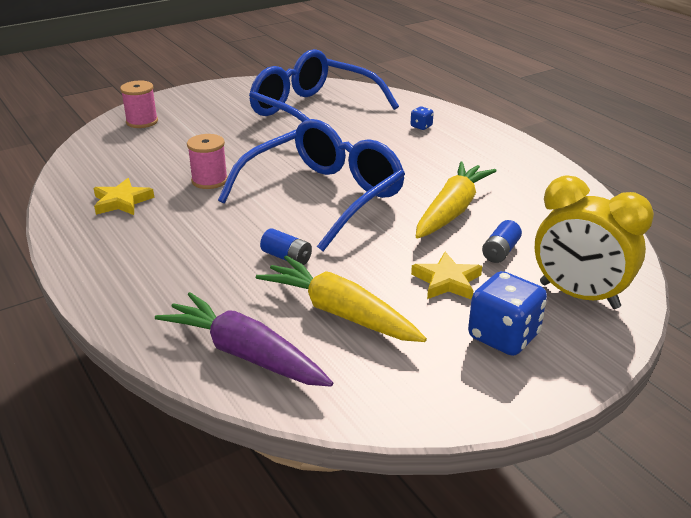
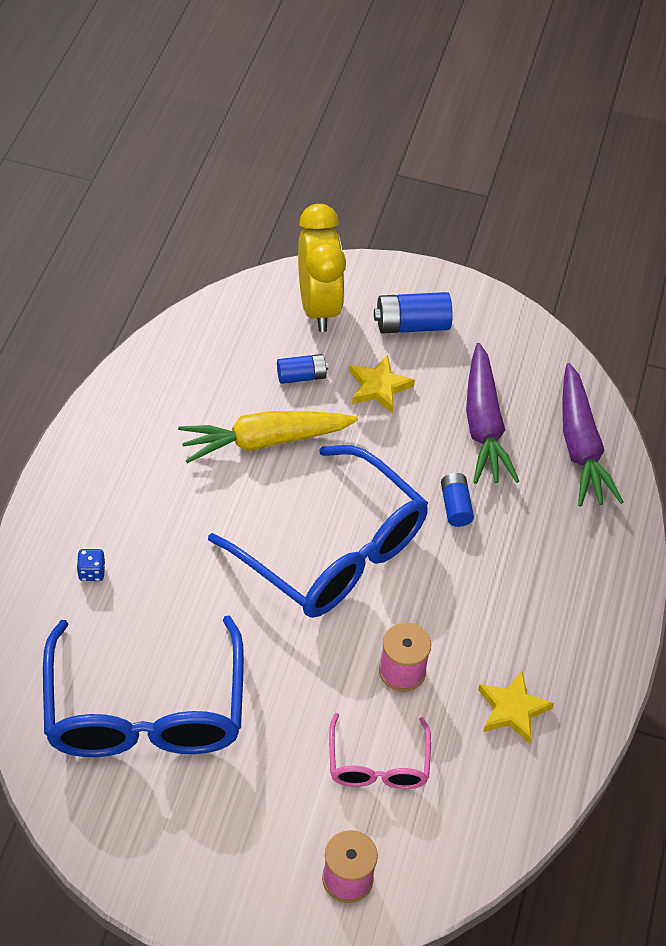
camera: 135 degrees left, 20 degrees up
(175, 151) = (378, 765): none -> pink glasses
(324, 196) = (334, 552): blue glasses -> blue glasses turned 135 degrees counterclockwise
(339, 312) = (484, 425): yellow carrot -> purple carrot
(503, 336) = (411, 325): blue dice -> blue battery

